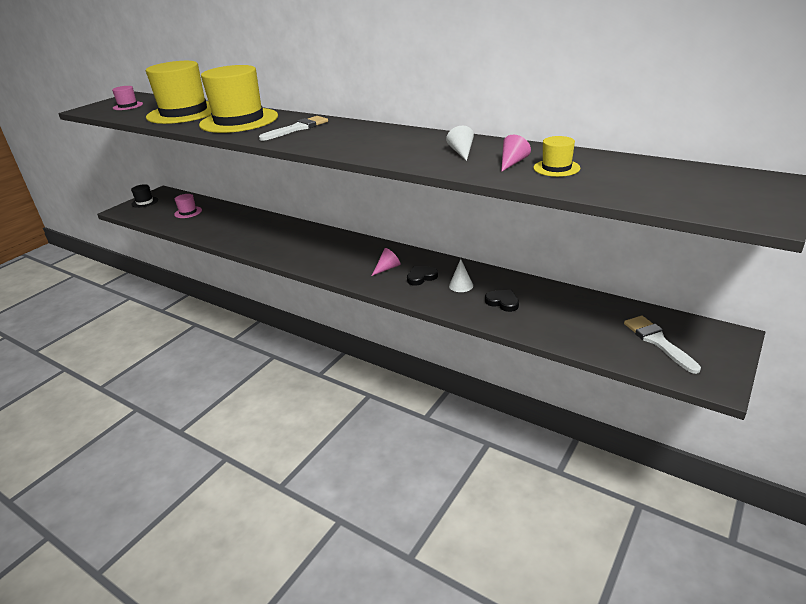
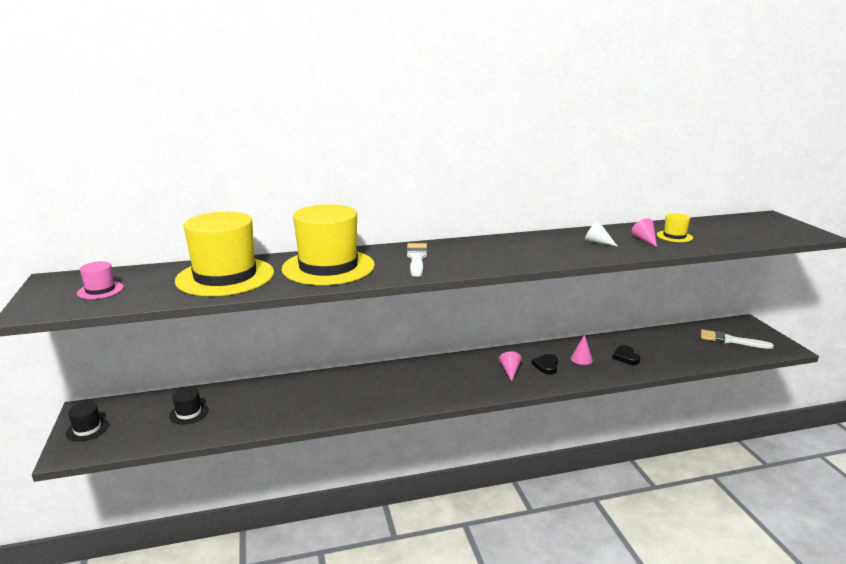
camera: 50 degrees left, 10 degrees down
(188, 212) = (188, 413): pink hat -> black hat
(461, 285) = (581, 359): white cone -> pink cone
(503, 302) = (625, 357): black heart -> black heart turned 90 degrees counterclockwise

